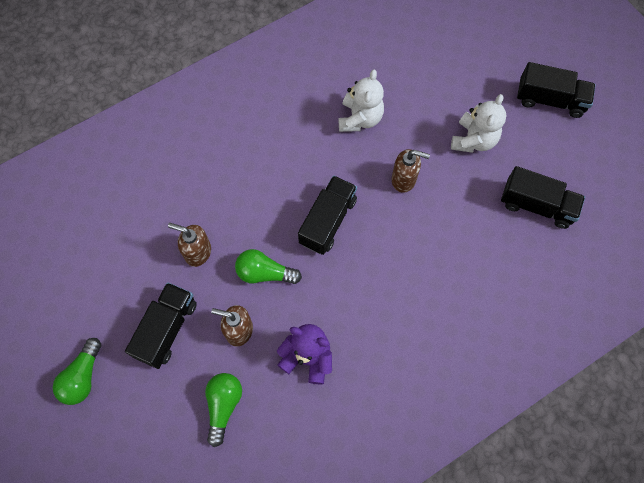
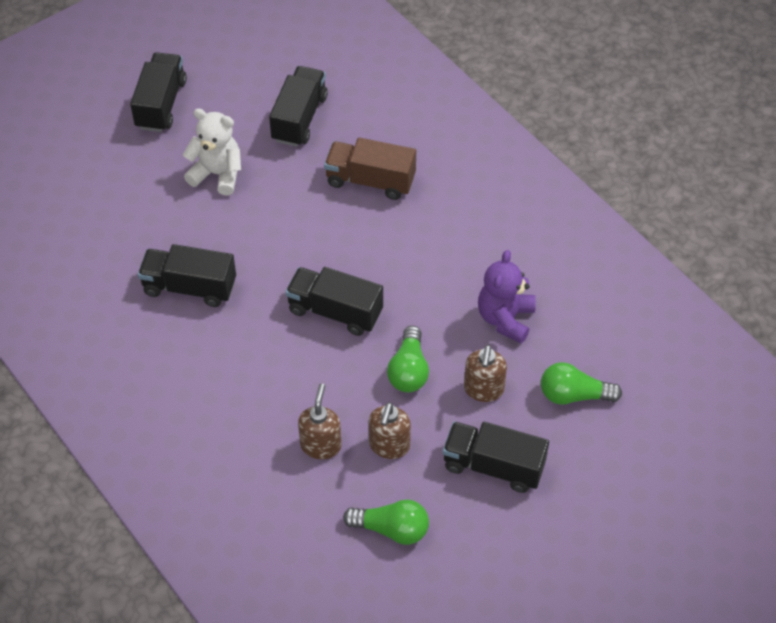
camera: 95 degrees left, 15 degrees down
(83, 377) = (566, 550): green light bulb -> green light bulb (391, 529)
(360, 118) = (189, 287): white teddy bear -> black truck
(404, 179) = (274, 239): brown soap dispenser -> brown soap dispenser (321, 445)
(464, 259) = (370, 181): none -> brown truck

